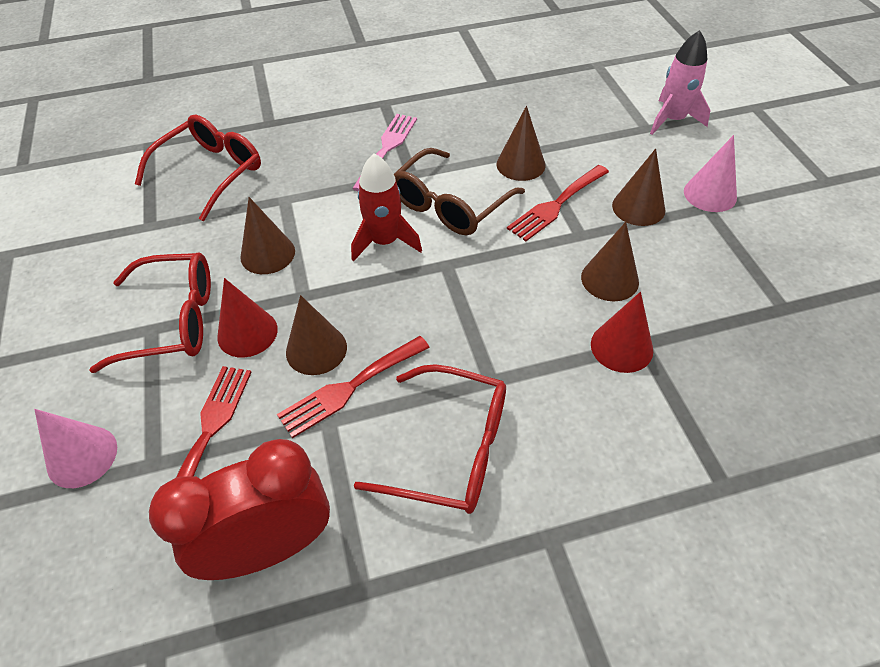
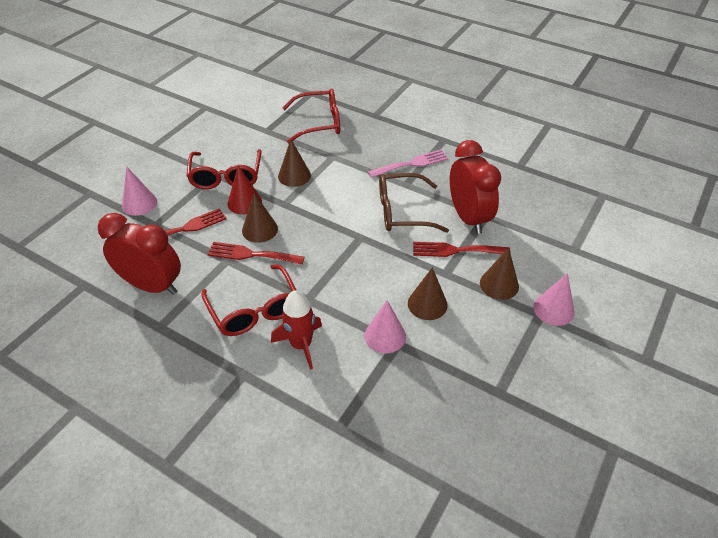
camera: 45 degrees right, 5 degrees down
(173, 321) = (226, 177): red glasses -> red glasses turned 45 degrees clockwise
(385, 242) = (348, 206): red rocket -> red rocket (301, 345)
(520, 164) = (468, 218): brown cone -> red clock
(621, 347) = (385, 336): red cone -> pink cone
(672, 120) = (599, 256): pink rocket -> none

